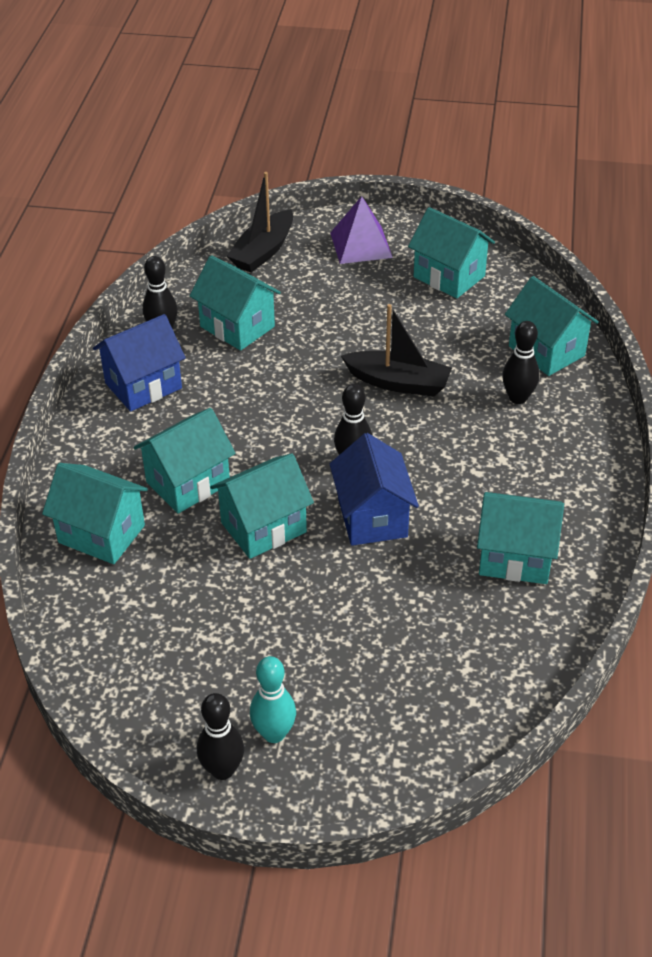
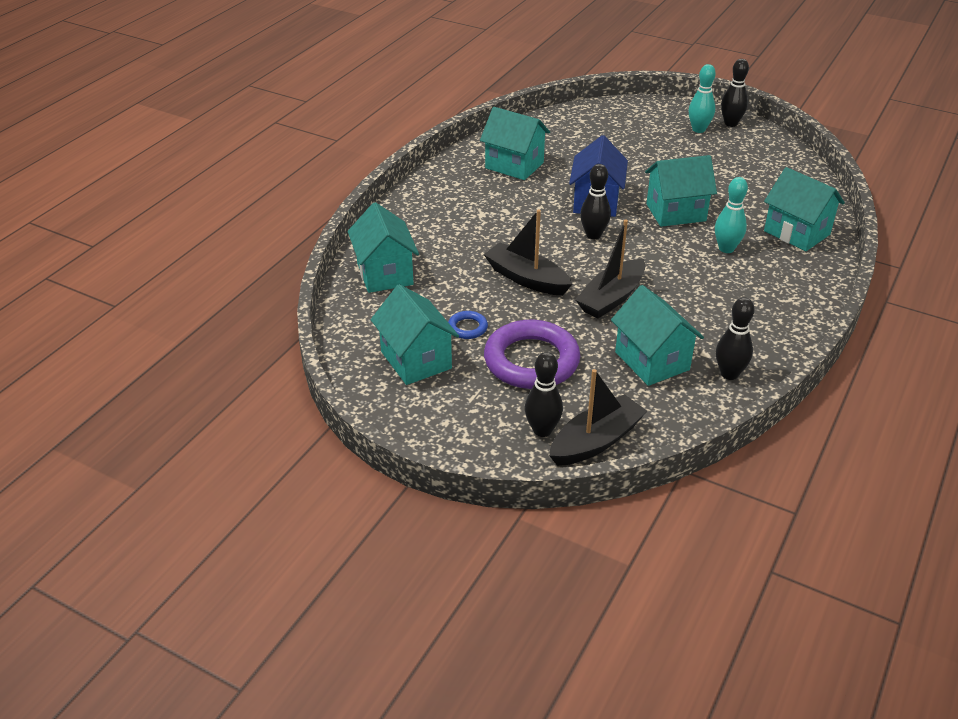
camera: 160 degrees left, 5 degrees down
(143, 386) = (754, 327): blue house -> none
(188, 483) = (726, 249): turquoise house -> turquoise bowling pin
(299, 382) = (611, 298): none -> black boat
(347, 300) = (531, 361): none -> purple ring
(360, 245) = (483, 420): purple pyramid -> none
(424, 316) = (467, 328): none -> blue ring
(518, 398) = (438, 247): black bowling pin -> black bowling pin (542, 430)

